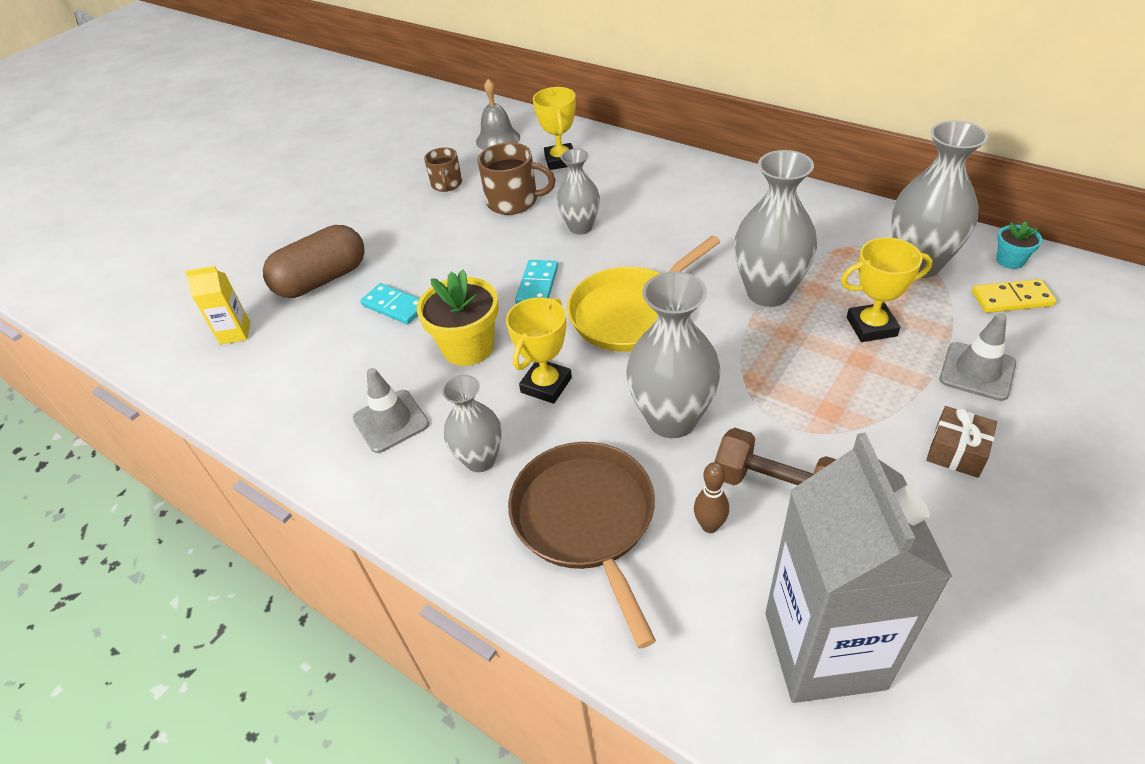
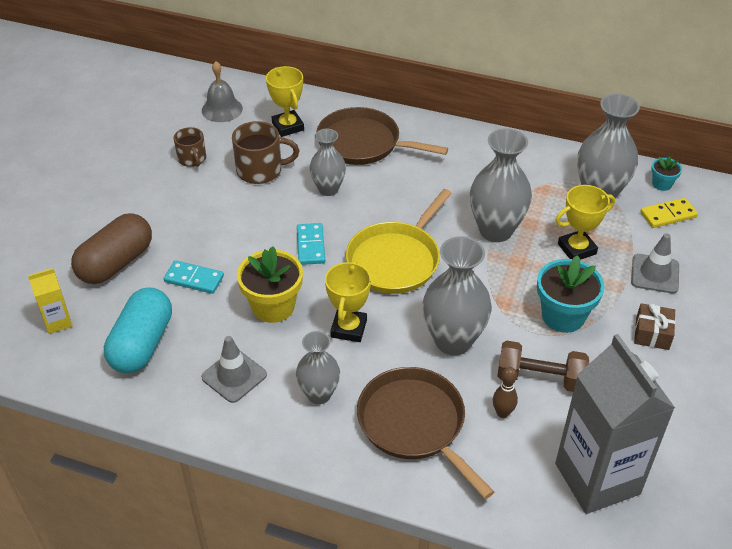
camera: 20 degrees left, 0 degrees up
(308, 369) = (142, 344): none -> turquoise capsule
(637, 183) = (363, 143): none -> brown pan
(830, 409) = (563, 316): none -> turquoise flower pot

